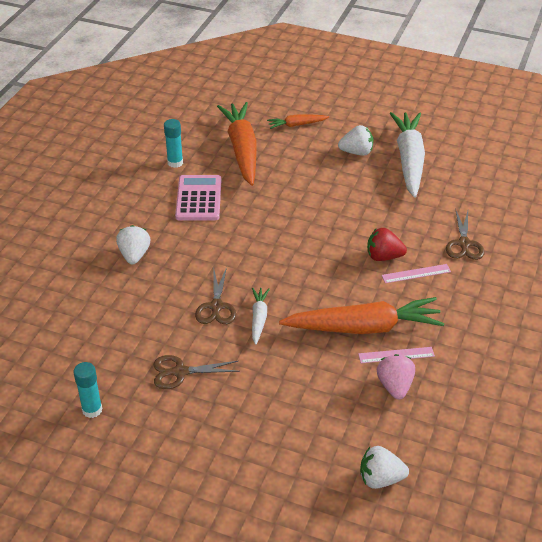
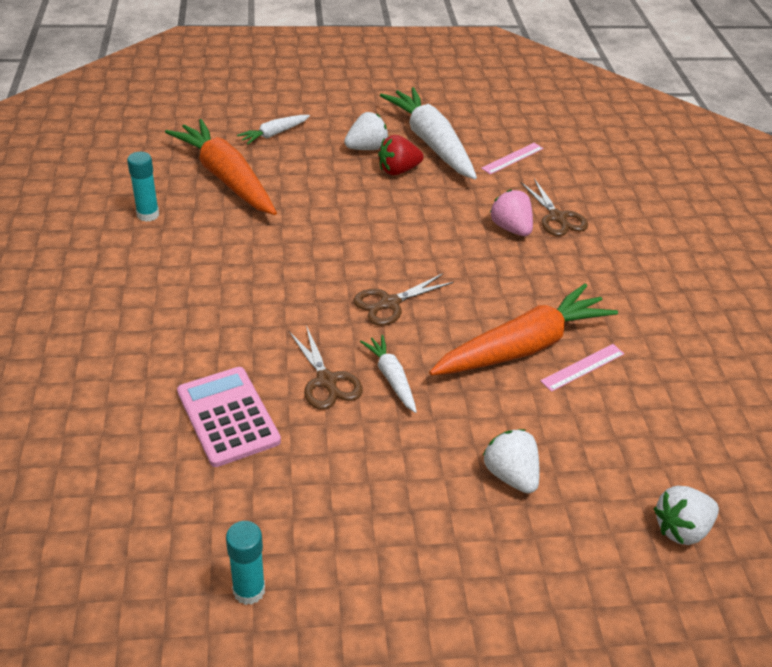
camera: 30 degrees left, 0 degrees up
(134, 255) = (169, 348): white strawberry -> white strawberry (510, 475)
(180, 372) = (338, 486): brown scissors -> brown scissors (389, 303)
(198, 198) = (209, 251): pink calculator -> pink calculator (228, 416)
(297, 125) = (274, 134): orange carrot -> white carrot
(383, 257) = (483, 257): red strawberry -> red strawberry (398, 170)
(395, 386) = (609, 405): pink strawberry -> pink strawberry (510, 228)
(416, 273) = (532, 265): pink ruler -> pink ruler (512, 158)

